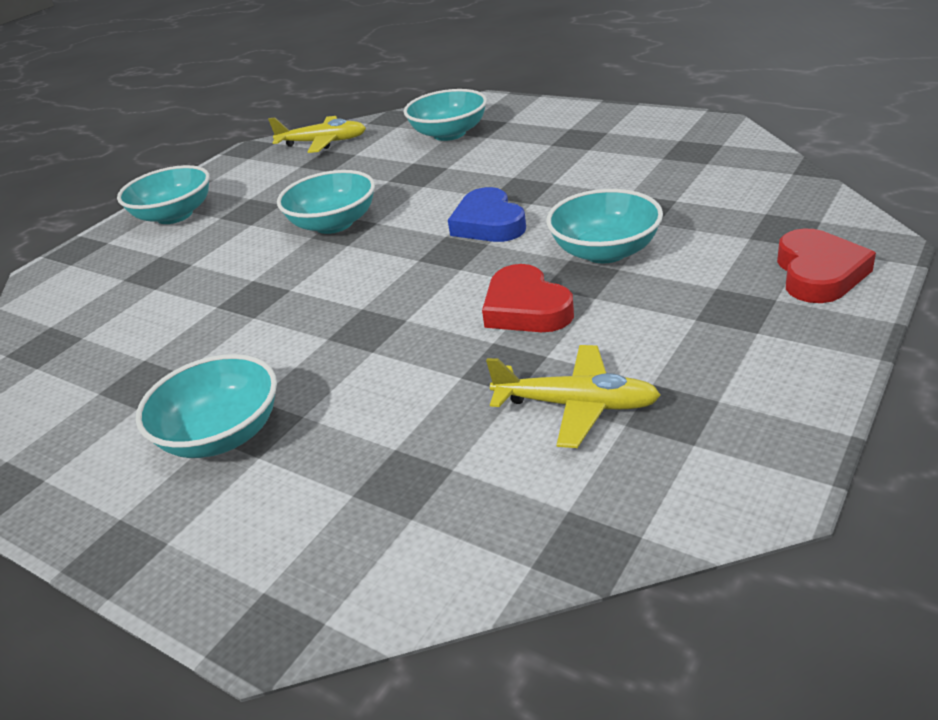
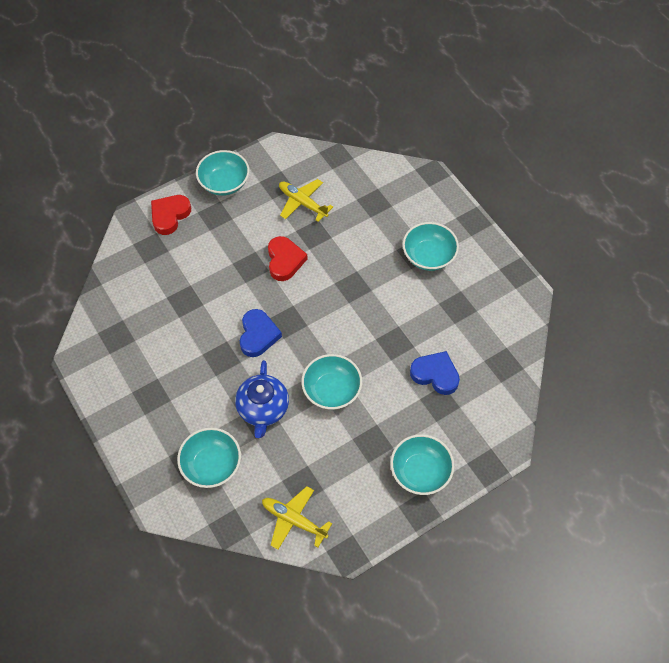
camera: 160 degrees left, 25 degrees up
(170, 293) = (435, 374): none -> blue heart
(421, 180) = (263, 409): none -> blue teapot
(605, 251) = (227, 278): turquoise bowl -> turquoise bowl (224, 183)

